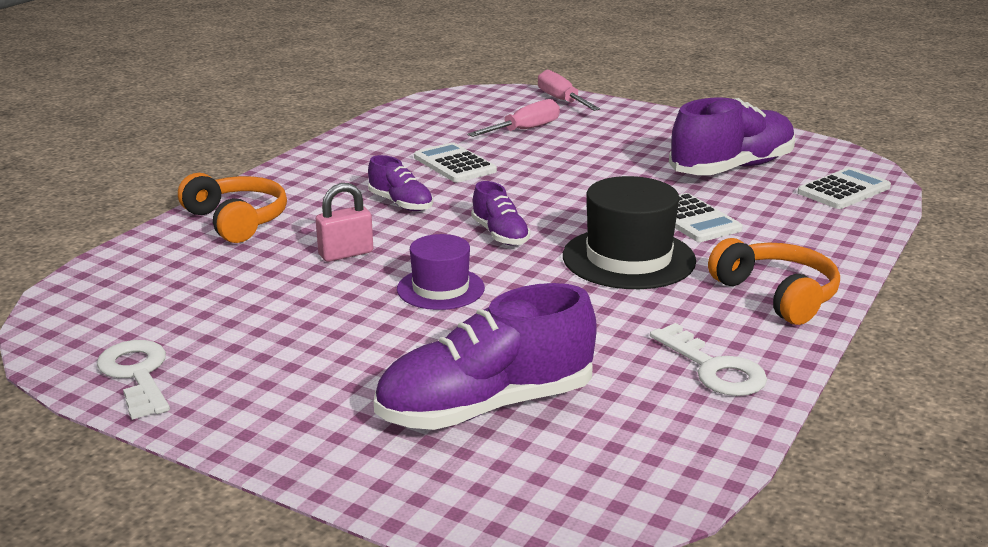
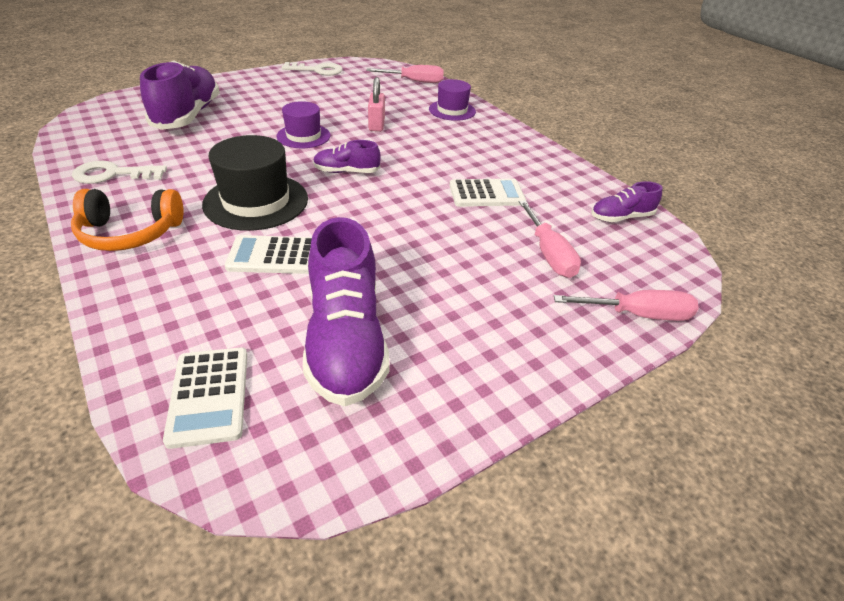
camera: 115 degrees right, 15 degrees up
(127, 272) = (414, 81): none -> pink screwdriver
(236, 221) = (452, 110): orange headphones -> purple hat
(401, 204) = (430, 156): purple shoe -> purple shoe (621, 217)

